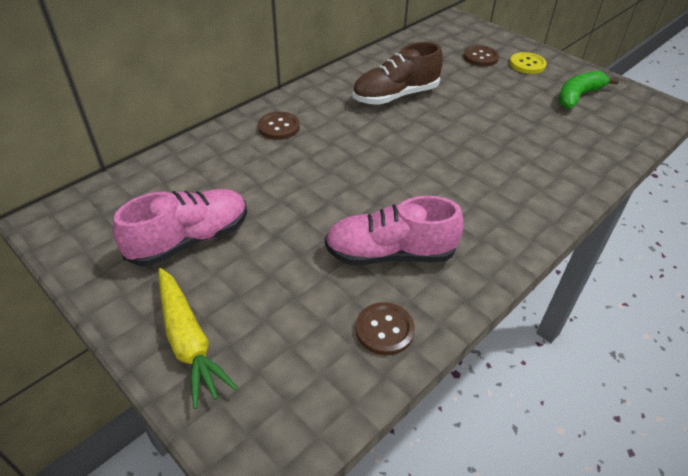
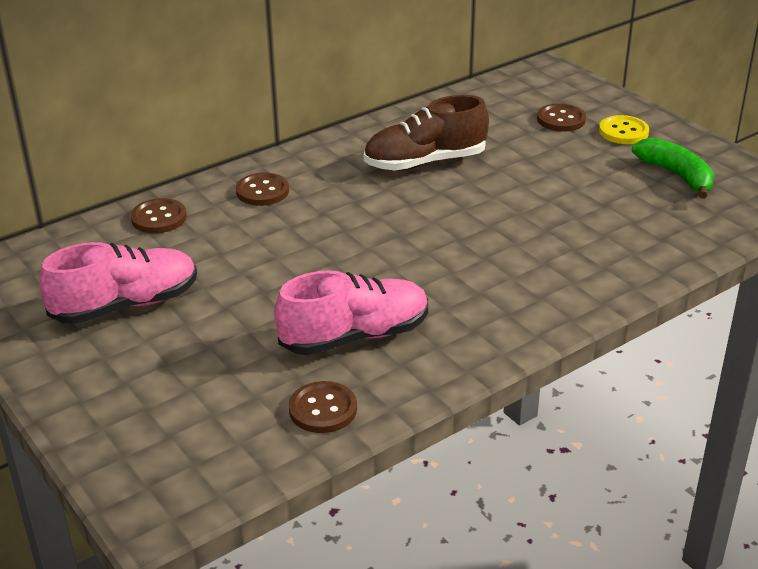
camera: 10 degrees right, 10 degrees down
(188, 341) = (103, 401): yellow carrot -> none
(201, 156) = (159, 218): none -> brown button
(389, 254) = (355, 336): pink shoe -> pink shoe turned 150 degrees clockwise
(578, 96) = (677, 175): green banana -> green banana turned 90 degrees clockwise

